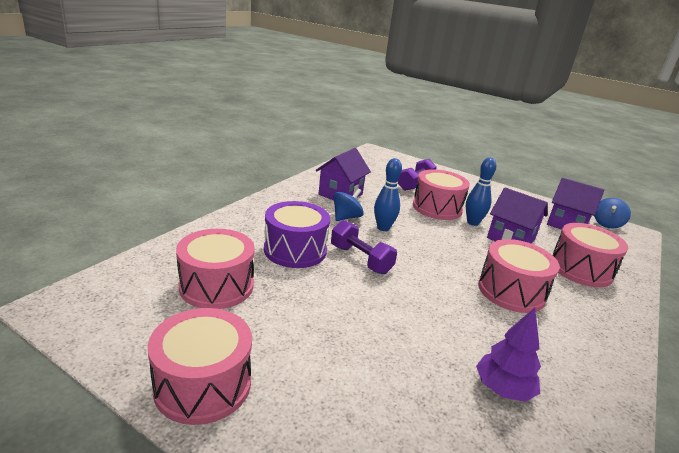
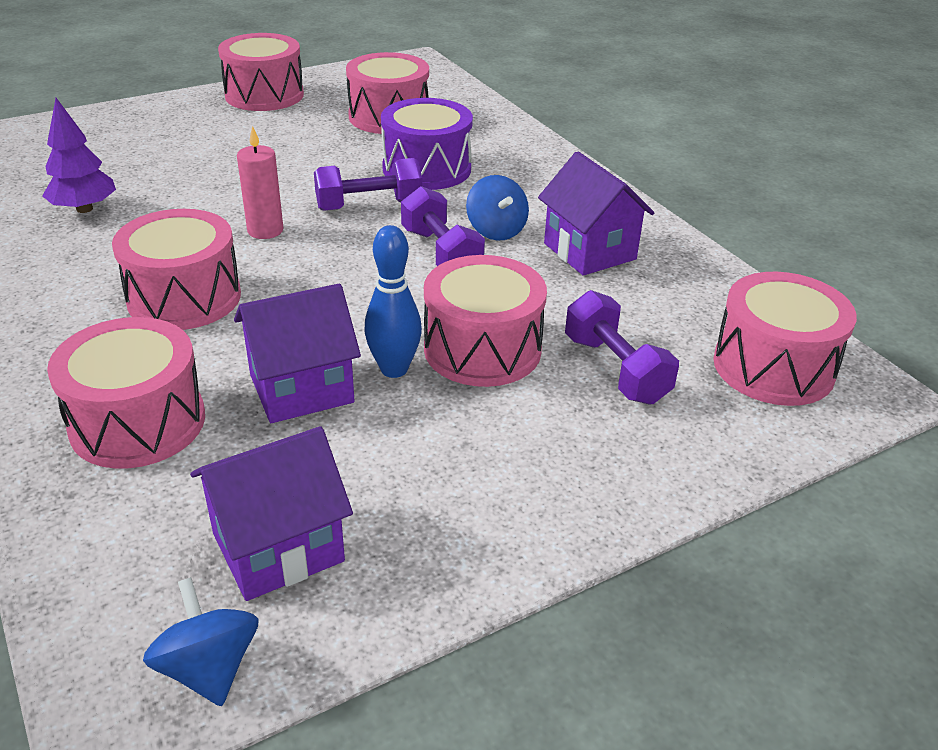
camera: 120 degrees right, 10 degrees up
(379, 162) = (773, 367): none -> pink drum
(383, 228) = (441, 253): blue bowling pin -> purple dumbbell
(426, 288) = (265, 230): none -> pink candle

